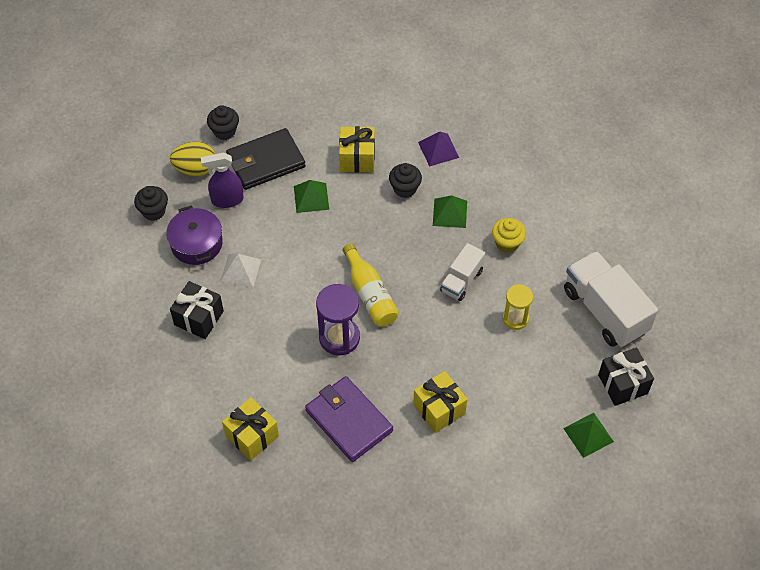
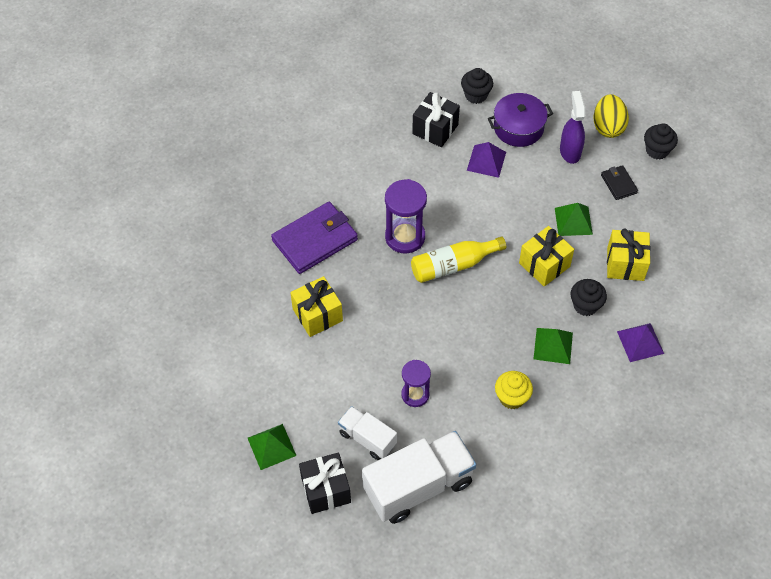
camera: 95 degrees right, 0 degrees up
(154, 211) = (556, 95): black cupcake -> black cupcake (476, 95)
(240, 270) = (486, 161): white pyramid -> purple pyramid
(252, 436) = (309, 166): yellow gift -> yellow gift (544, 265)
(265, 162) = (618, 184): black wallet -> black wallet, size x0.49
(461, 281) = (465, 349): white truck -> white truck (367, 438)
(515, 318) = (415, 394): yellow hourglass -> purple hourglass

